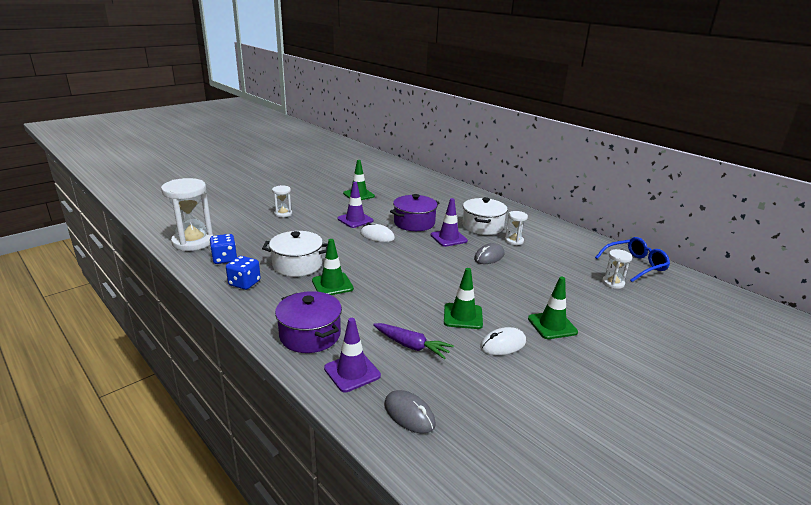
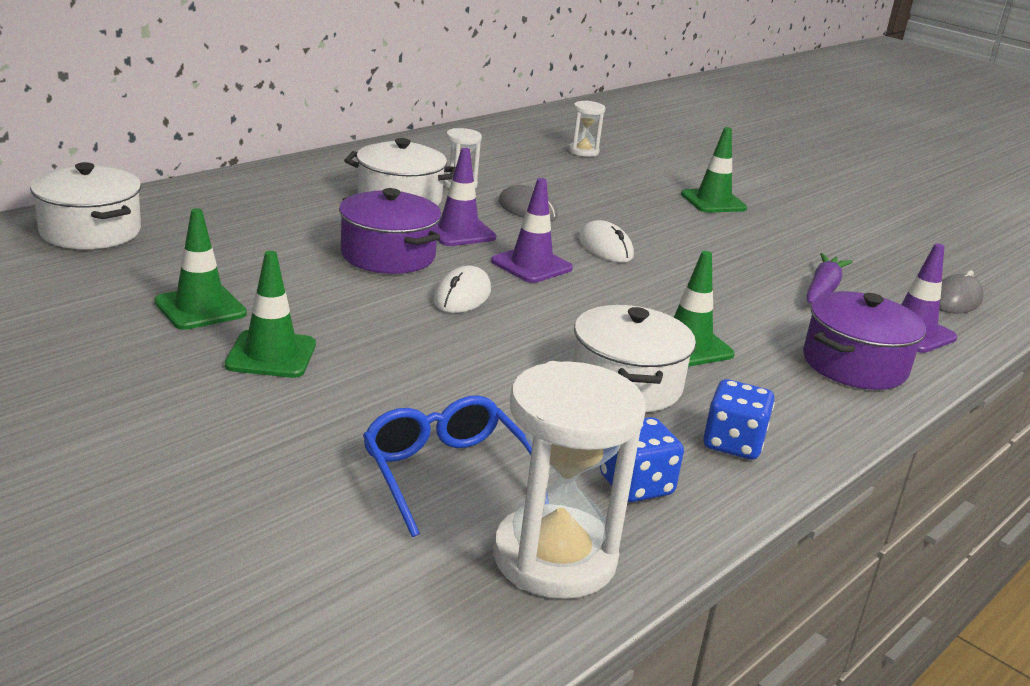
camera: 95 degrees left, 0 degrees up
(283, 214) = (335, 417): white hourglass -> none
(355, 220) = (374, 317): purple traffic cone -> purple traffic cone (531, 265)
(415, 178) = (90, 231): none -> white pot
(463, 316) = (725, 249): green traffic cone -> green traffic cone (271, 355)
(503, 344) = (776, 234): white mouse -> white mouse (605, 247)
(634, 265) = (525, 131): blue glasses -> blue glasses (447, 475)

